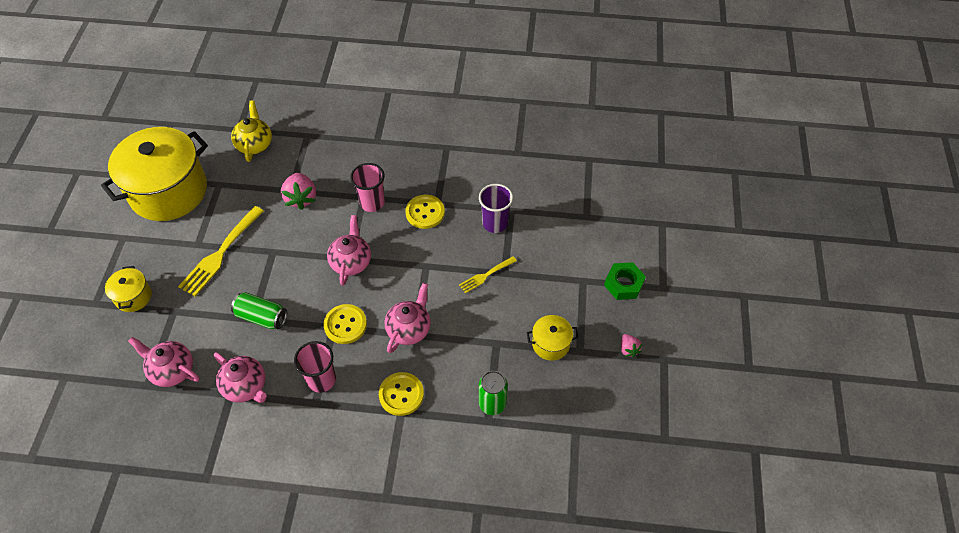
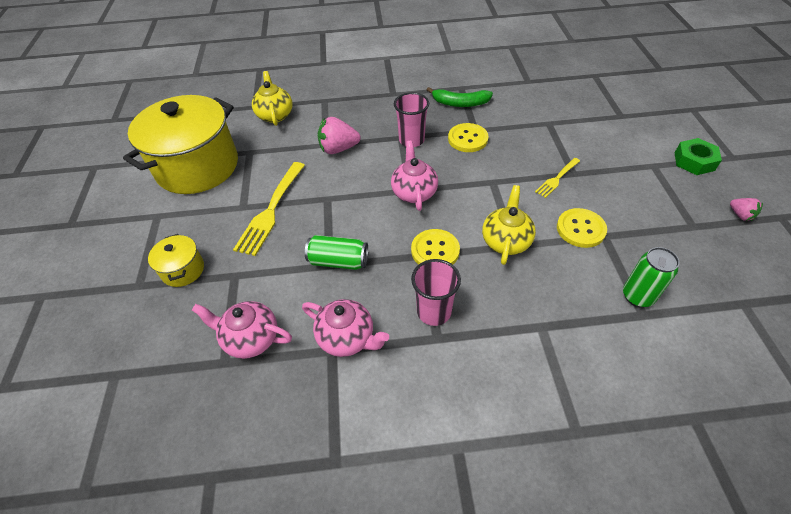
camera: 10 degrees left, 5 degrees down
(301, 198) = (338, 149): pink strawberry -> pink strawberry turned 105 degrees clockwise
(401, 394) = (532, 308): yellow button -> yellow button (580, 229)
(409, 329) = (506, 241): pink teapot -> yellow teapot
(437, 167) = (460, 103): none -> green banana
(495, 223) = (540, 135): purple cup -> none
(550, 344) = (660, 226): yellow pot -> none

